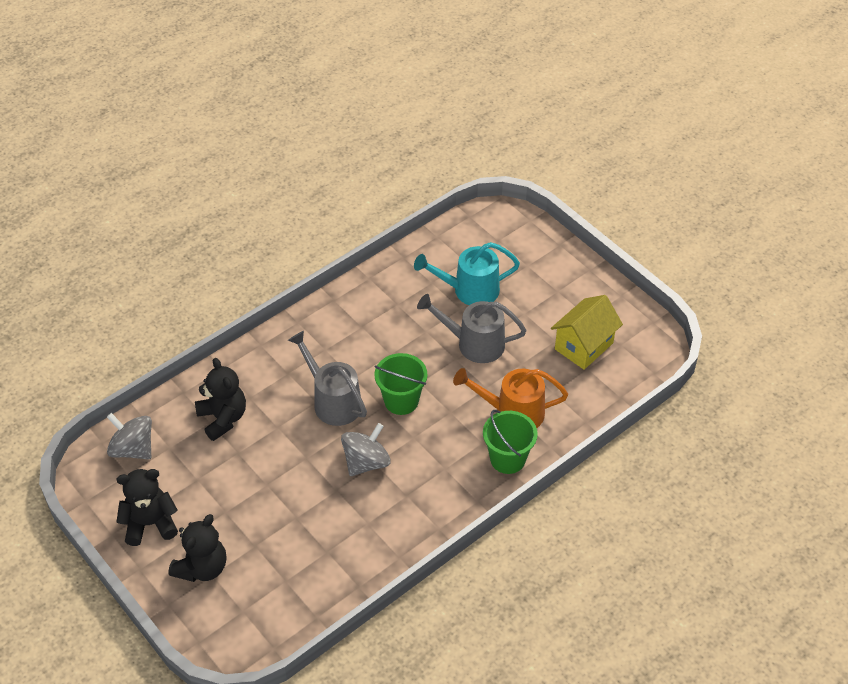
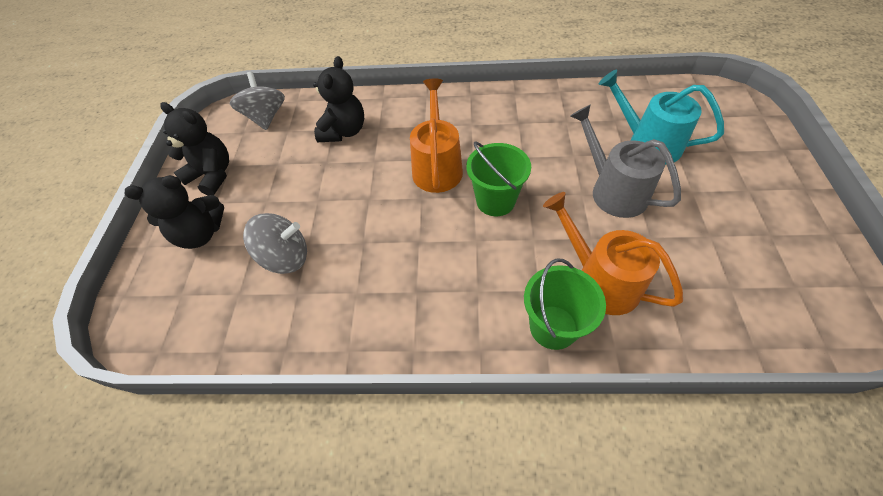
camera: 45 degrees right, 5 degrees up
(332, 401) = (437, 166): grey watering can -> orange watering can
(366, 462) = (412, 235): grey spinning top -> grey spinning top (285, 257)
(584, 346) = (743, 261): yellow house -> none

